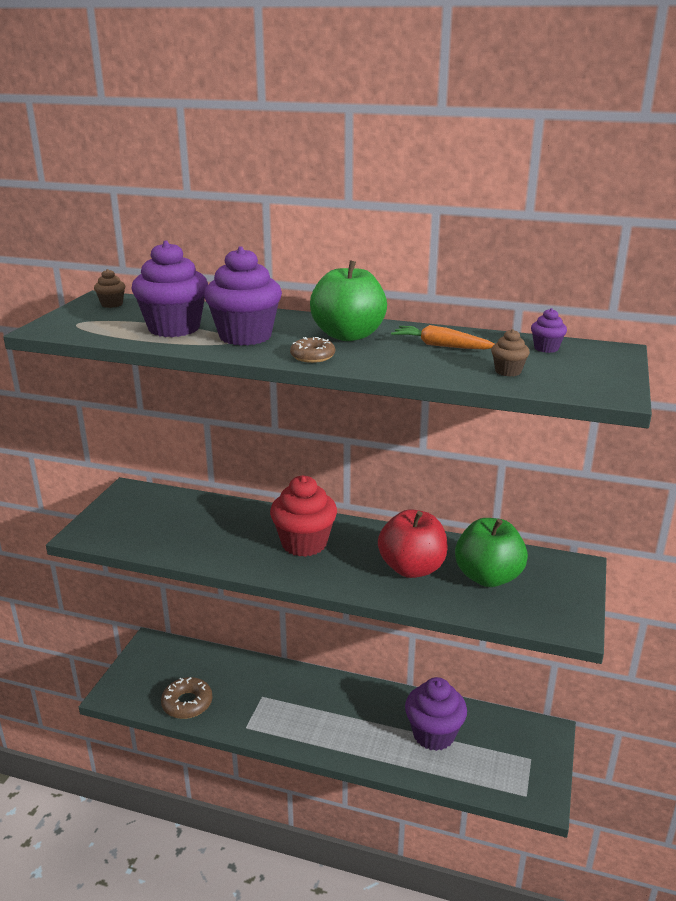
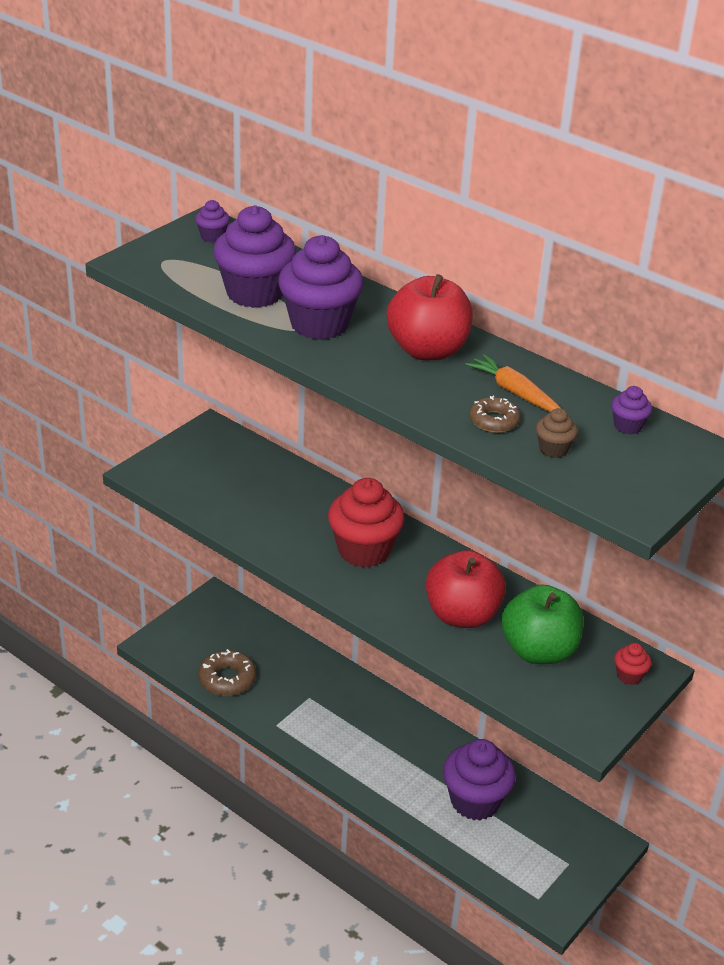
camera: 20 degrees right, 10 degrees up
(112, 304) = (212, 237): brown cupcake -> purple cupcake
(312, 356) = (367, 373): brown donut -> brown donut (494, 421)
(348, 335) = (427, 350): green apple -> red apple
(566, 575) = (629, 676): none -> red cupcake

